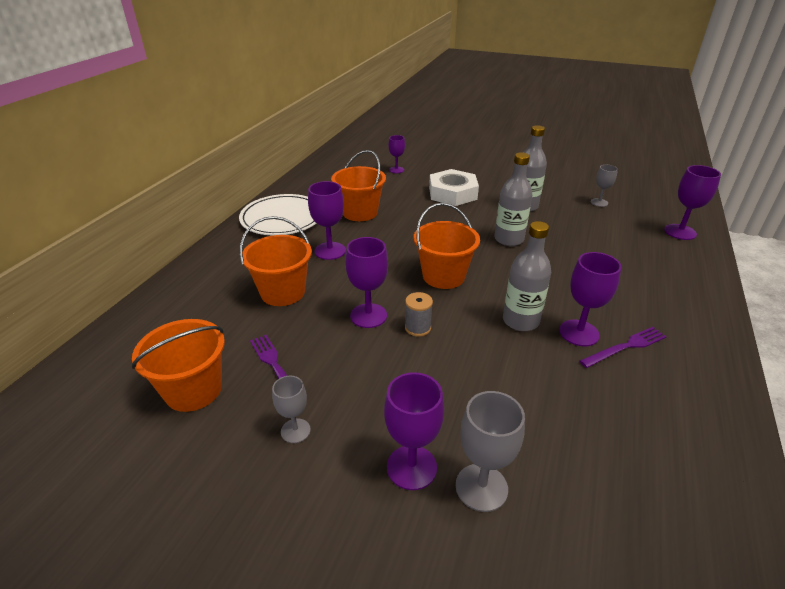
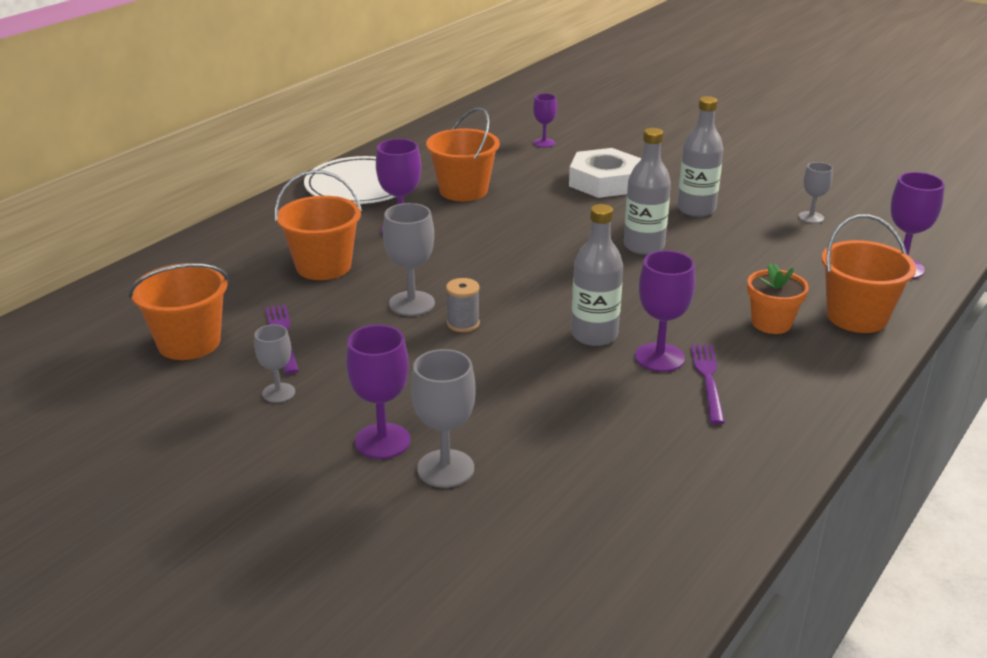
camera: 15 degrees right, 5 degrees down
(368, 315) = (411, 303): purple goblet -> grey goblet
(443, 276) = (528, 276): orange bucket -> orange bucket (856, 317)
(625, 347) = (708, 379): purple fork -> purple fork turned 75 degrees counterclockwise
(633, 289) = (771, 323): none -> orange flower pot

